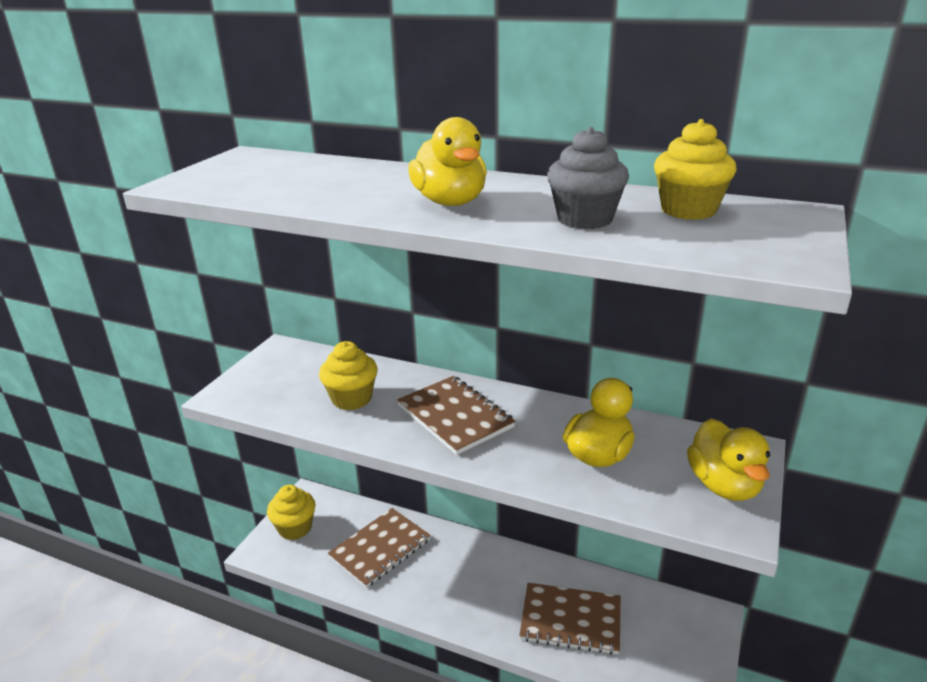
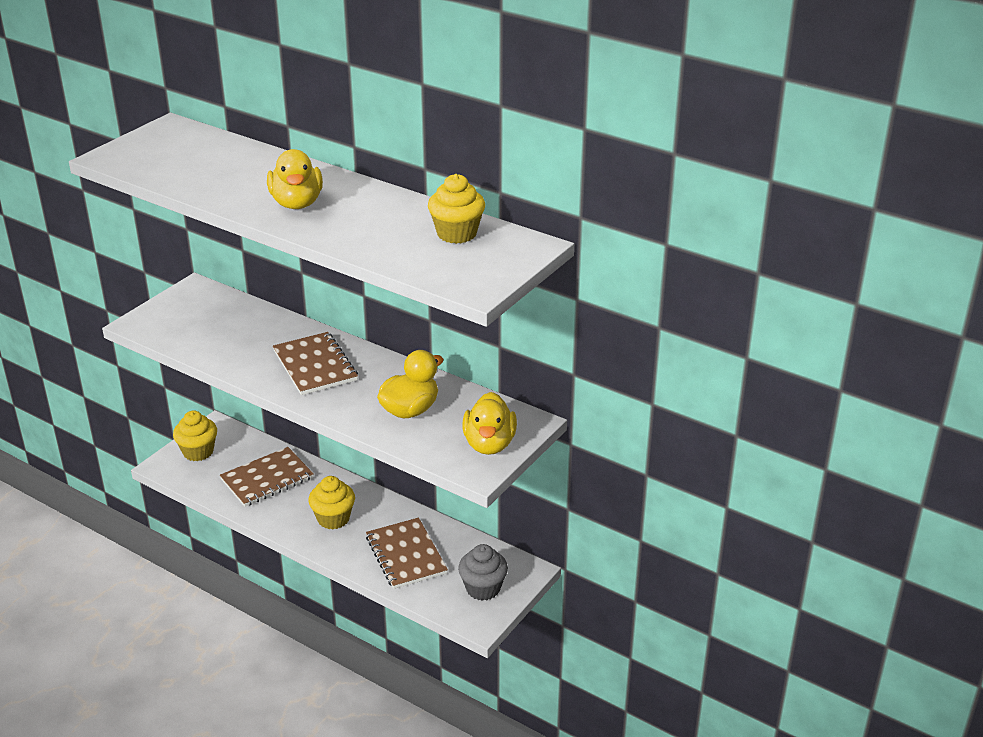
camera: 10 degrees right, 5 degrees up
(351, 399) = (239, 340): yellow cupcake -> yellow cupcake (333, 518)
(570, 620) = (406, 555): brown notebook -> brown notebook turned 45 degrees clockwise
(585, 219) = (377, 232): grey cupcake -> grey cupcake (483, 588)

